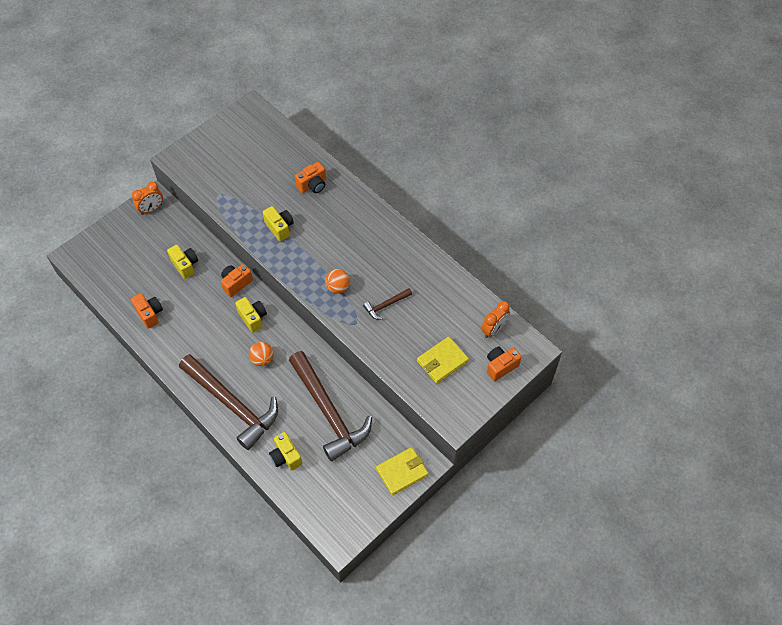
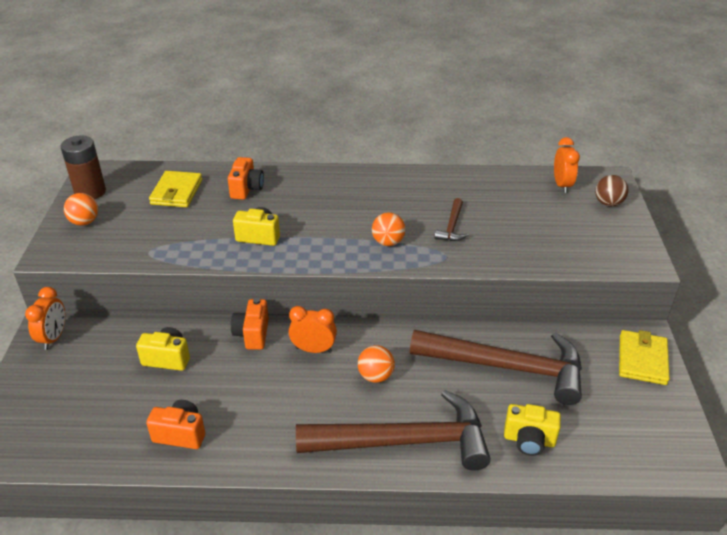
camera: 45 degrees left, 20 degrees down
(210, 147) = (84, 222): none -> orange ball
(234, 124) = (90, 192): none -> brown battery
(253, 318) = (313, 349): yellow camera -> orange clock
(442, 361) = (562, 231): yellow wallet -> yellow wallet (176, 192)
(500, 366) = (608, 203): orange camera -> brown ball

